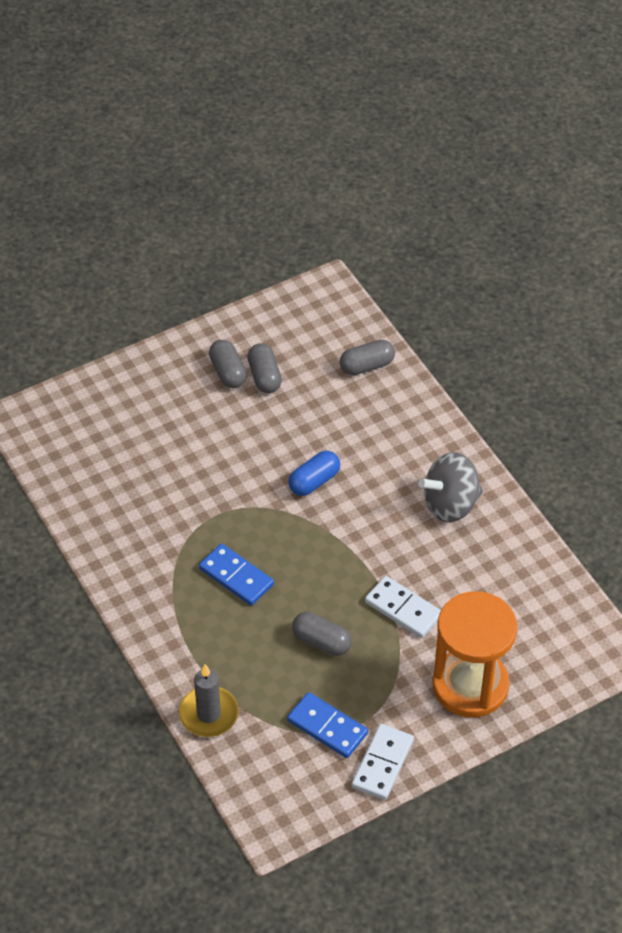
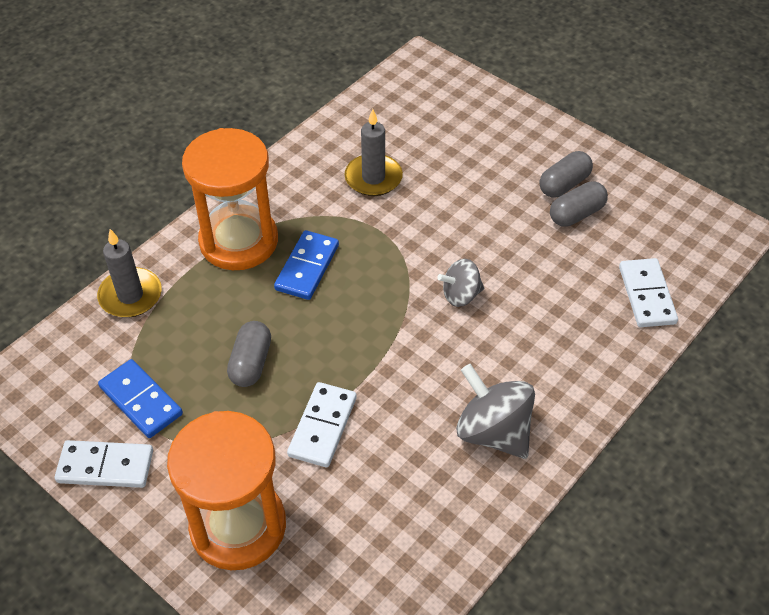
camera: 70 degrees right, 0 degrees up
(153, 500) = (373, 178): none -> grey candle
(182, 619) = (239, 241): none -> orange hourglass
(314, 481) = (460, 295): blue capsule -> grey spinning top
(327, 727) = (141, 400): blue domino -> blue domino turned 60 degrees counterclockwise
(367, 366) = (647, 295): grey capsule -> white domino

